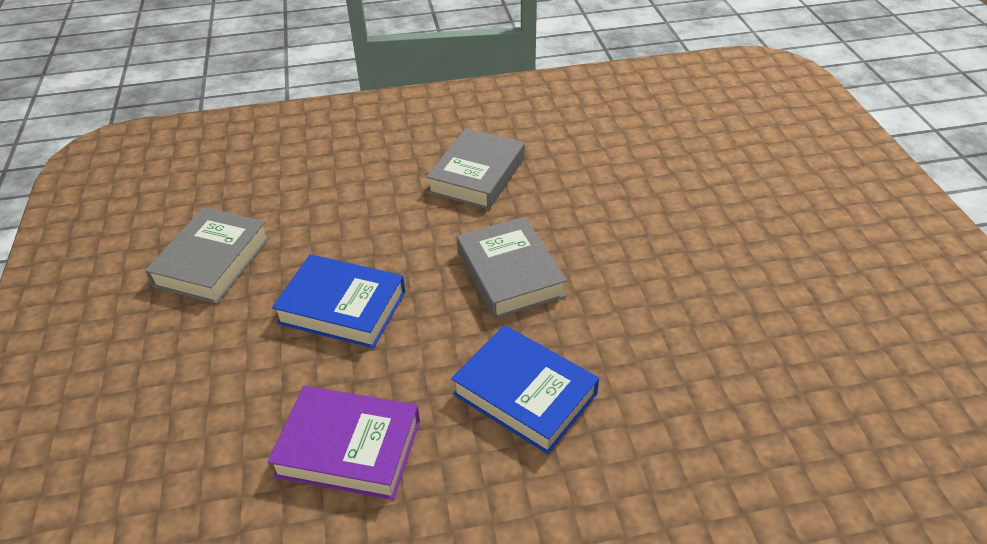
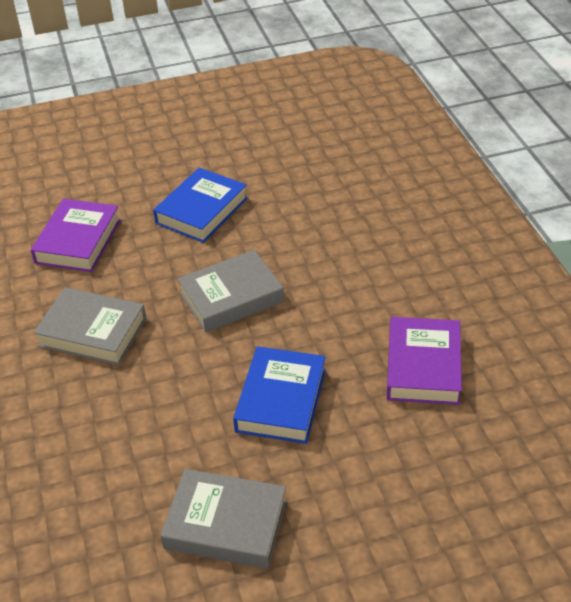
camera: 95 degrees left, 0 degrees up
(525, 394) = (354, 279): blue book -> blue book (202, 211)
(615, 160) = (78, 241): none -> purple book

